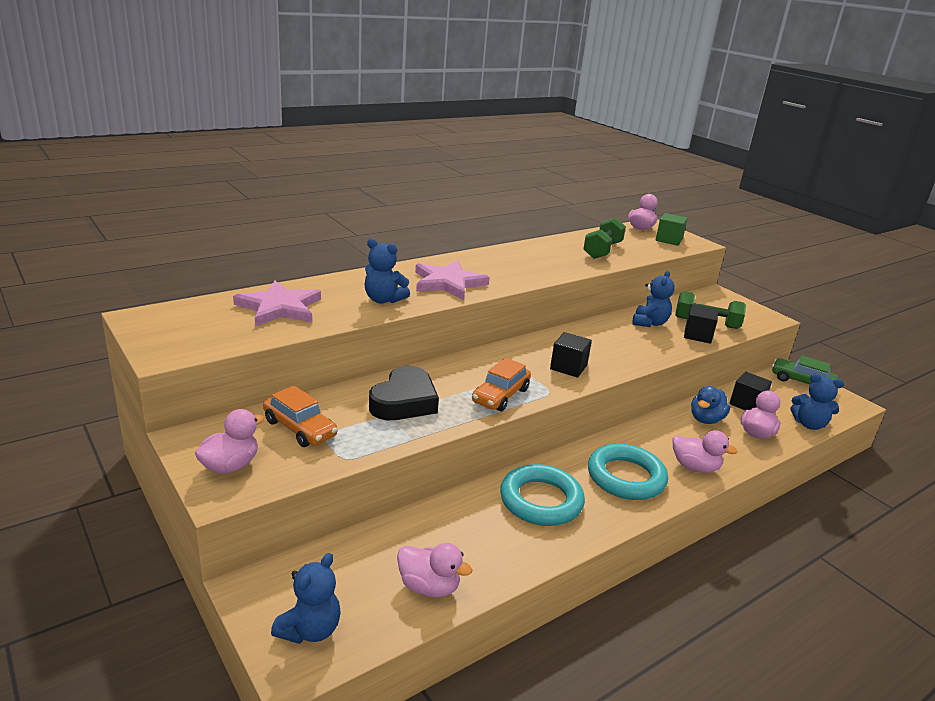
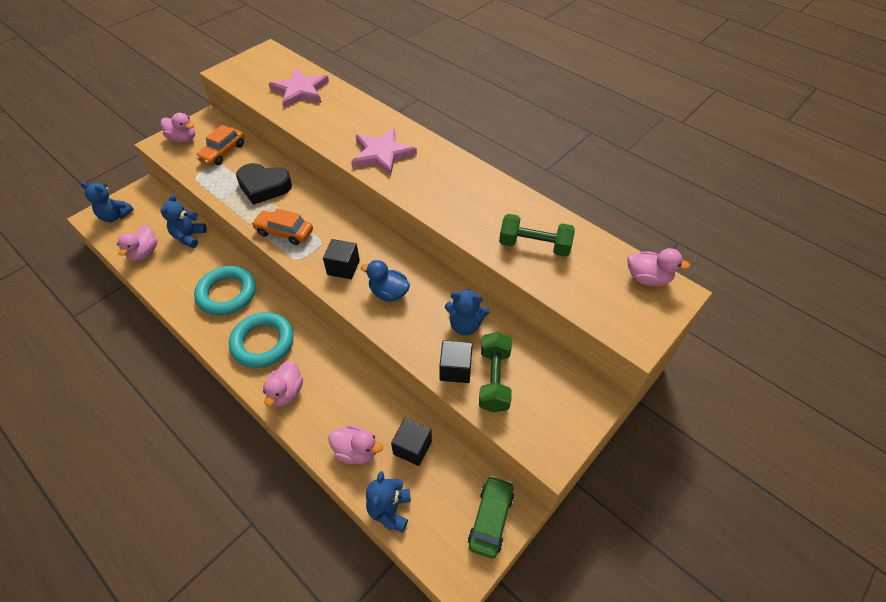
camera: 80 degrees right, 25 degrees up
(383, 300) = (333, 129): blue teddy bear -> blue teddy bear (189, 237)
(669, 240) = (623, 307): green cube -> none
(706, 419) = (368, 405): blue duck -> blue duck (388, 293)

